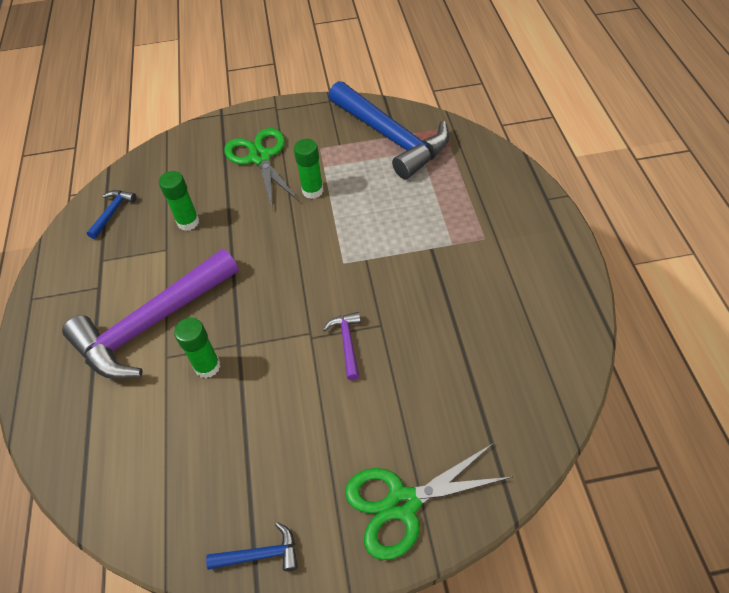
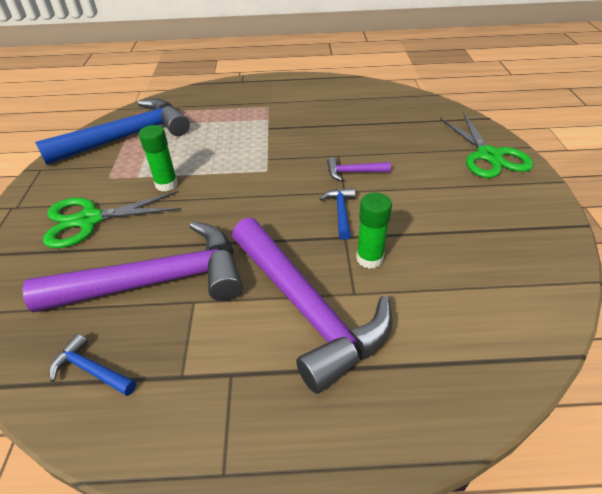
camera: 85 degrees left, 10 degrees down
(188, 222) = (158, 281): green glue stick -> purple hammer
(260, 554) = (548, 223): blue hammer -> blue hammer (341, 212)

